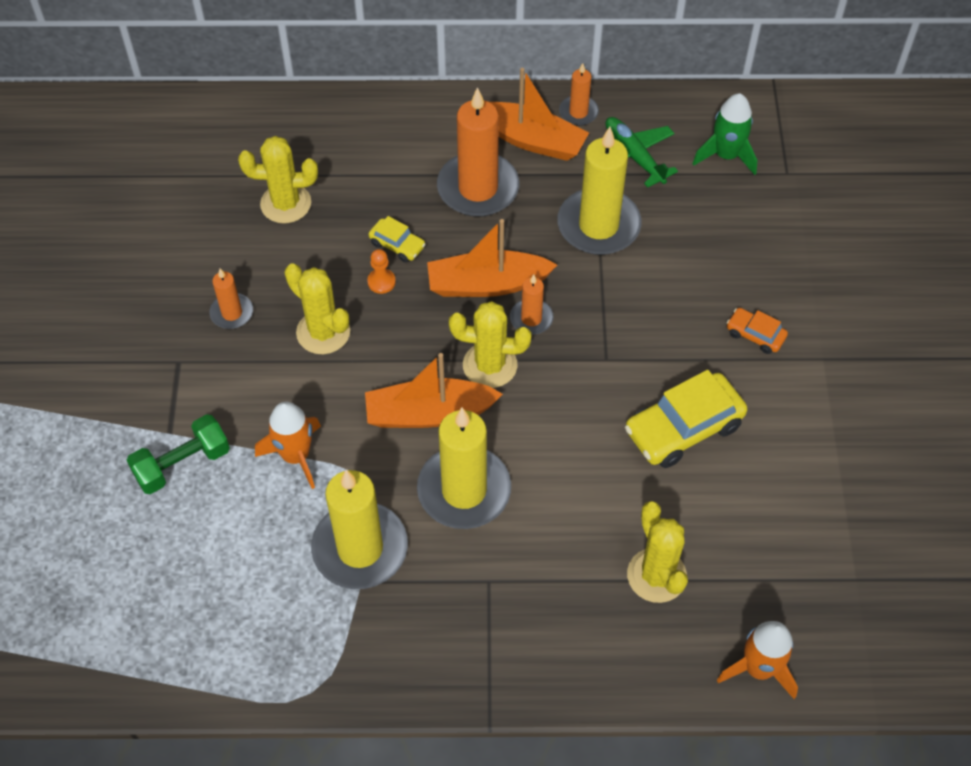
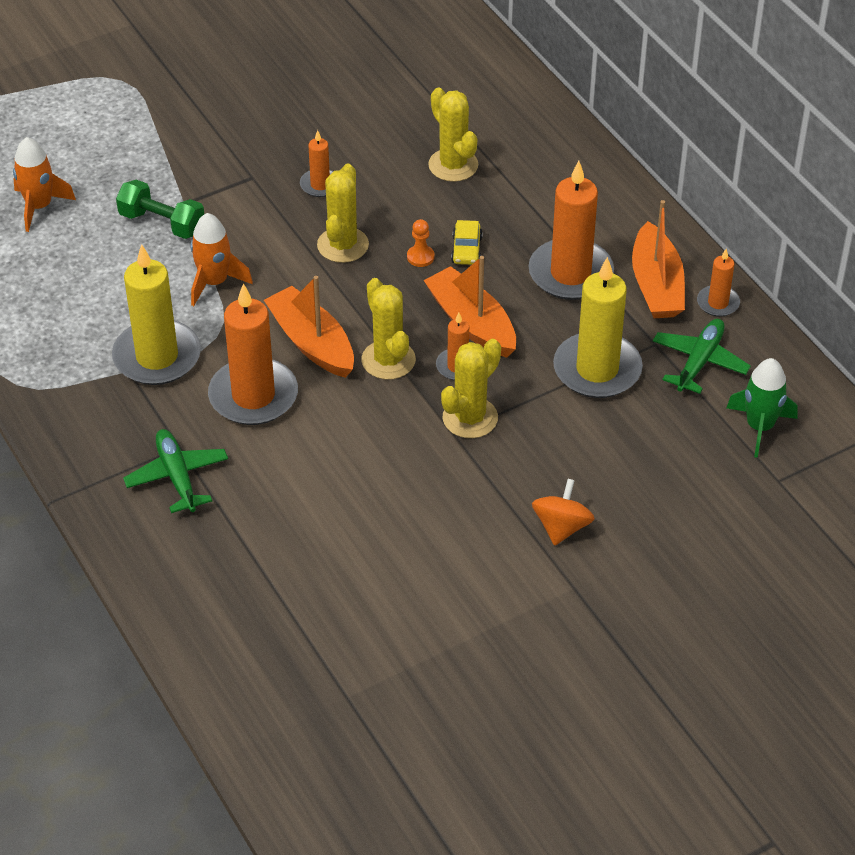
camera: 60 degrees right, 10 degrees down
(464, 490) = (253, 396): yellow candle -> orange candle
(525, 599) = (177, 476): none -> green plane
(656, 575) = (256, 553): yellow cactus -> yellow cactus (470, 418)
(683, 428) = (419, 514): yellow car -> none
(755, 335) = (561, 527): orange car -> orange spinning top
(758, 668) = (210, 657): orange rocket -> orange rocket (39, 206)

